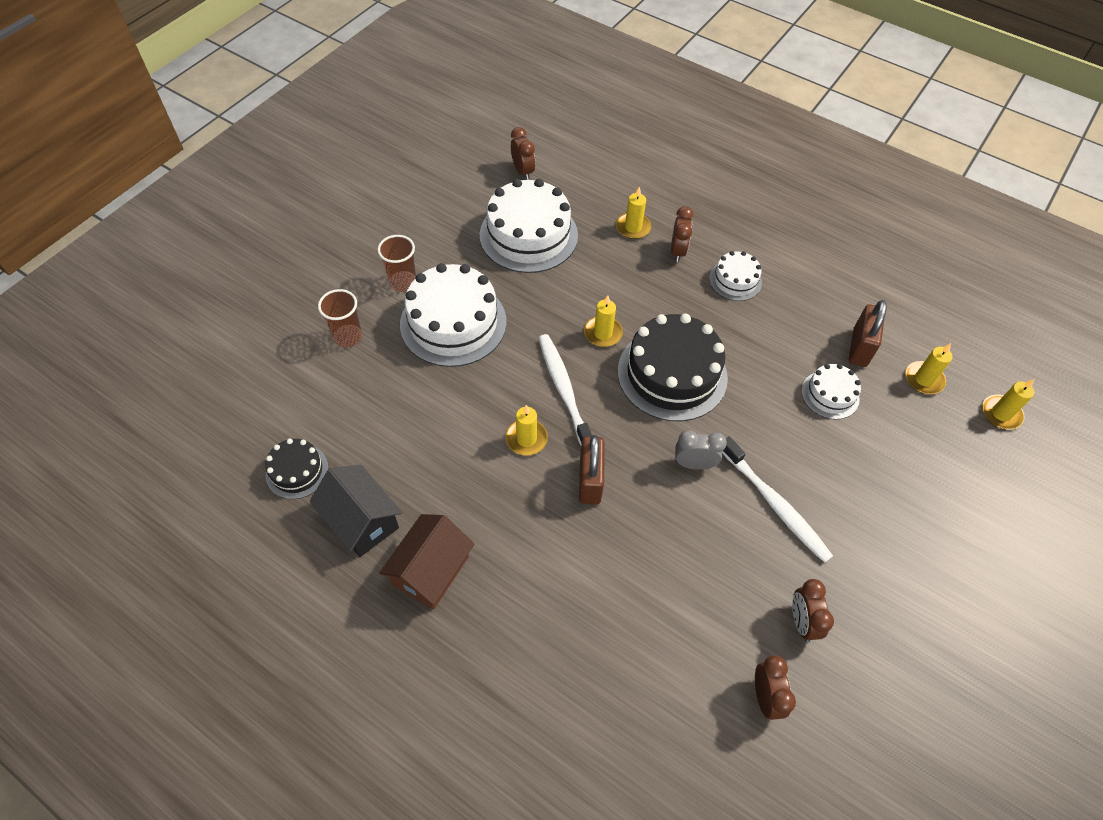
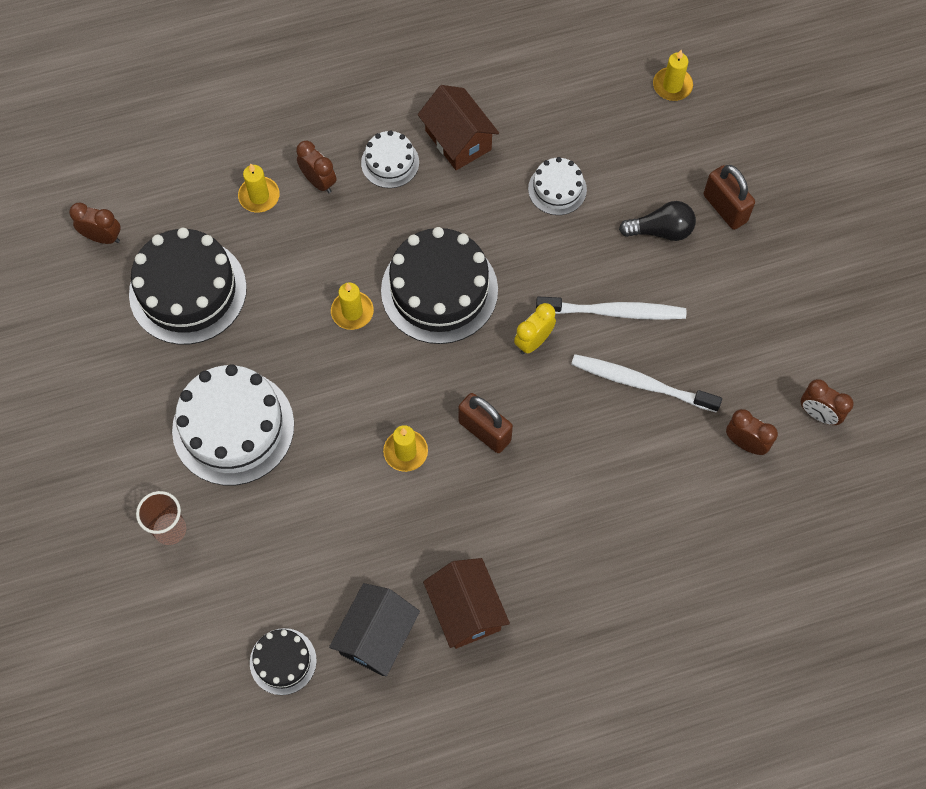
camera: 50 degrees left, 10 degrees up
(362, 521) = (376, 636): black house -> black house turned 60 degrees counterclockwise
(403, 282) = (147, 440): brown cup -> none
(528, 235) = (188, 291): white cake -> black cake
(564, 390) = (383, 387): white toothbrush -> white toothbrush (641, 383)
(694, 464) = (533, 341): grey clock -> yellow clock
(796, 307) = (458, 140): none -> brown house
(802, 621) = (714, 372): brown clock -> brown clock (818, 414)
(859, 348) = (535, 129): brown padlock -> brown padlock (725, 208)
(877, 490) = (661, 230): none -> black light bulb
(923, 379) = (601, 110): yellow candle -> none

